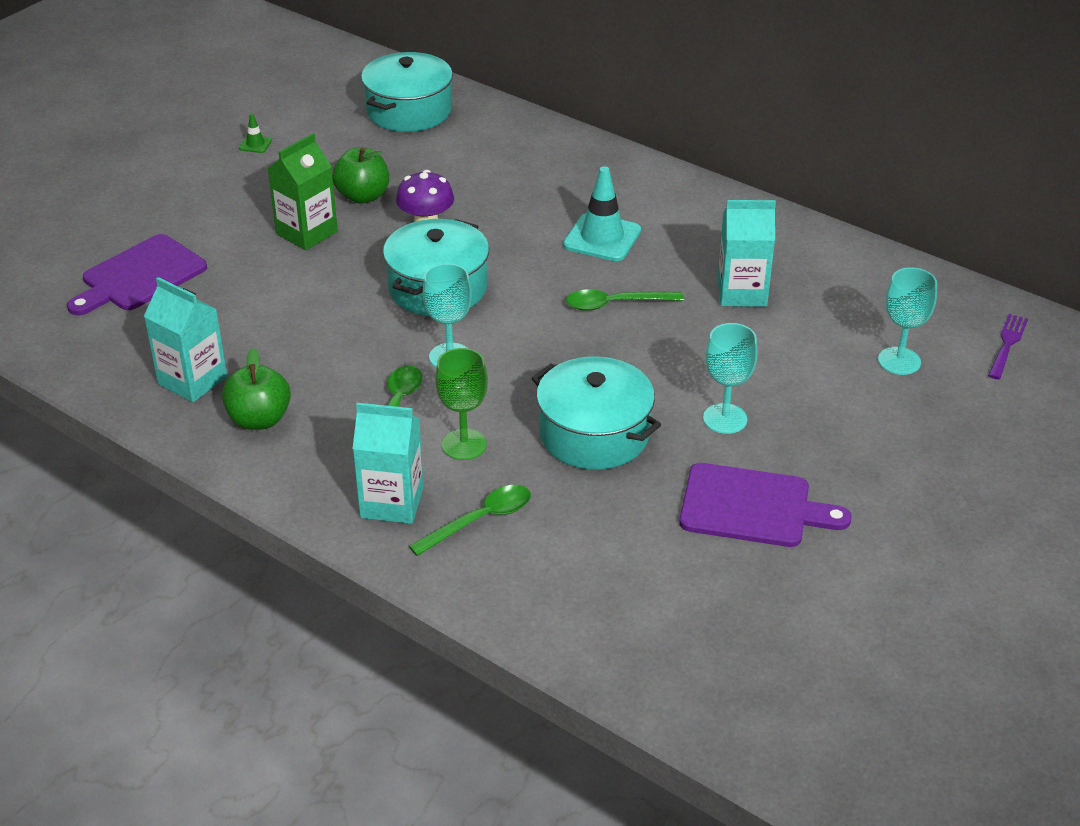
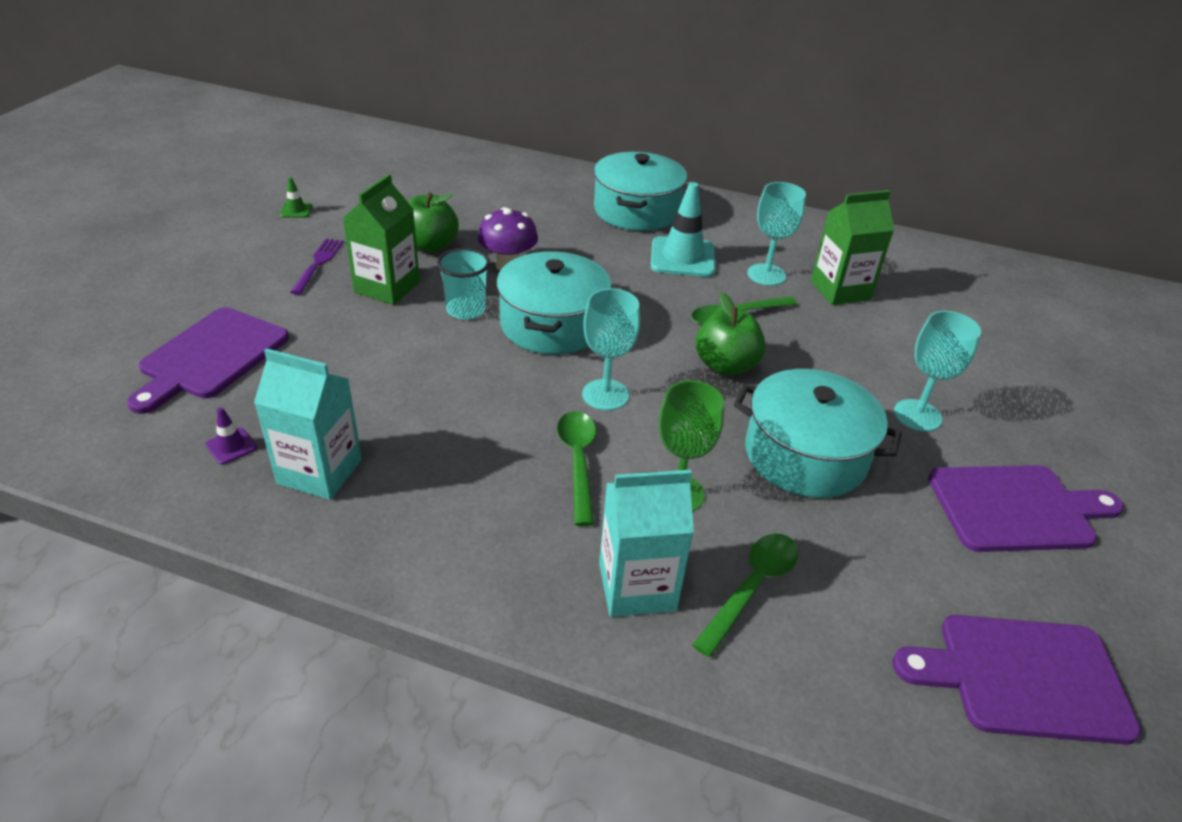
camera: 20 degrees left, 0 degrees up
(134, 351) = (231, 446): none -> purple traffic cone
(259, 419) = (423, 507): green apple -> green apple (725, 366)
(366, 263) = (465, 310): none -> turquoise cup
(409, 111) = (438, 168): turquoise pot -> turquoise pot (636, 211)
(651, 617) = (1023, 677): none -> purple cutting board
(742, 292) = (840, 290): turquoise carton -> green carton
(899, 361) = (1020, 333): turquoise goblet -> turquoise goblet (766, 274)
(1007, 344) = (1090, 305): purple fork -> purple fork (318, 264)

